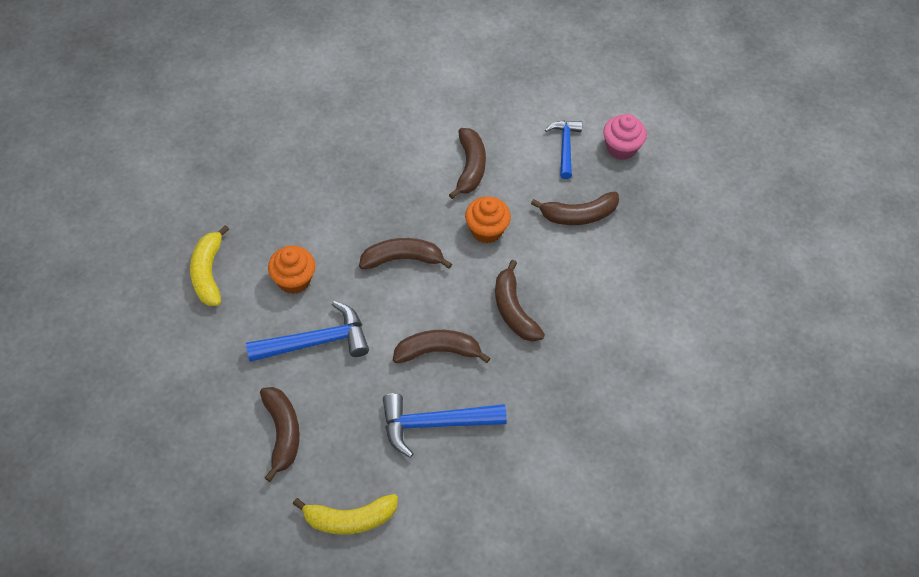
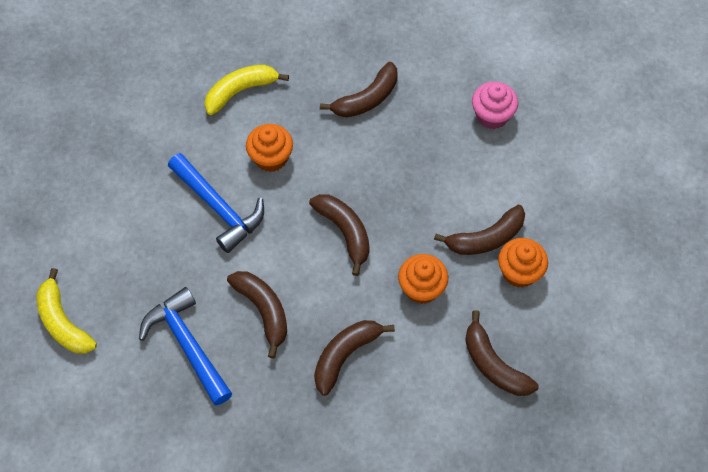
camera: 65 degrees right, 5 degrees up
(282, 433) = (117, 229): brown banana -> brown banana (367, 99)
(512, 161) = (519, 272): none -> orange cupcake
(565, 147) = (570, 313): blue hammer -> none
(621, 148) = (606, 368): pink cupcake -> pink cupcake (492, 116)

